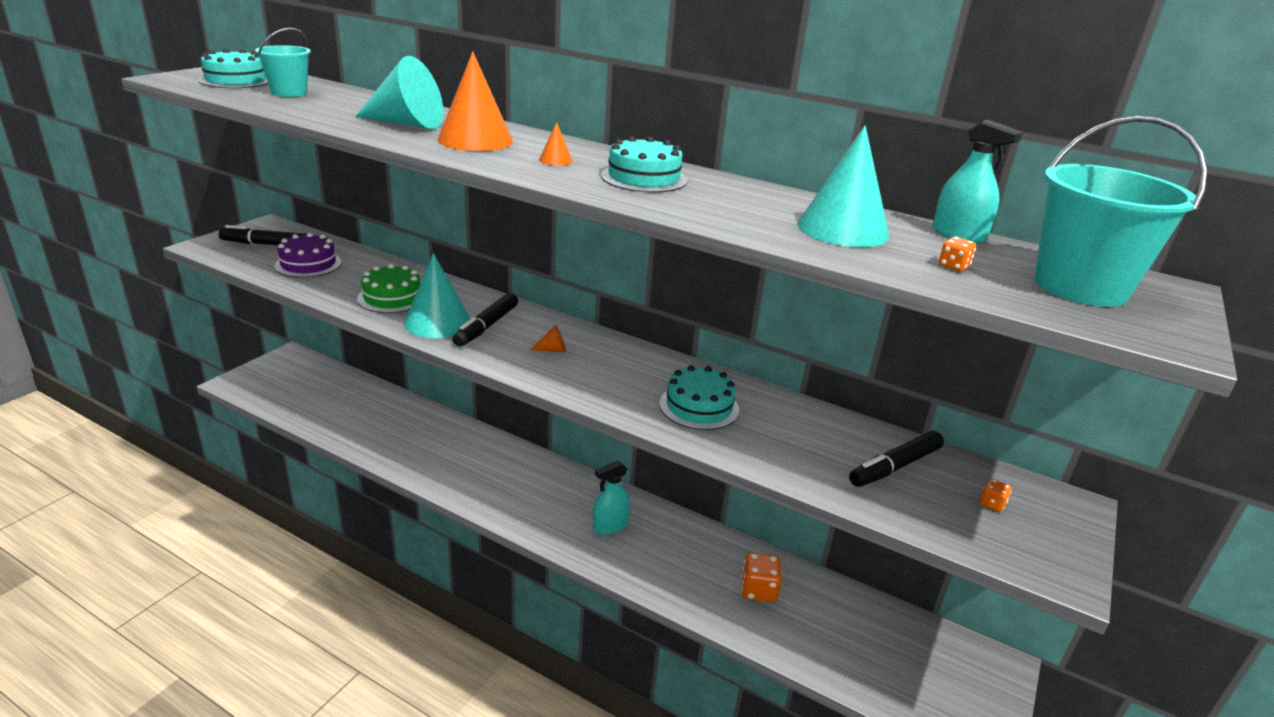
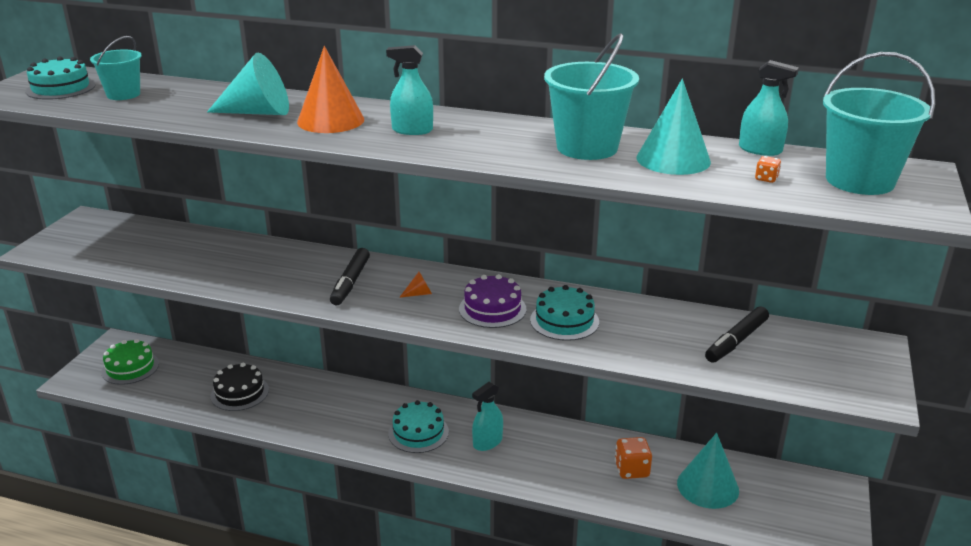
camera: 10 degrees left, 0 degrees up
(266, 244) = (97, 238): black marker -> none
(308, 264) = (151, 251): purple cake -> purple cake (492, 309)
(381, 425) = (239, 393): none -> black cake
(392, 297) = (250, 270): green cake -> green cake (130, 367)
(437, 322) = (304, 286): turquoise cone -> turquoise cone (707, 486)
(555, 160) = (412, 130): orange cone -> turquoise spray bottle
(644, 178) = (495, 136): turquoise cake -> turquoise cake (418, 432)
(744, 203) = (587, 147): none -> turquoise bucket
(992, 504) = (817, 356): orange dice -> none

